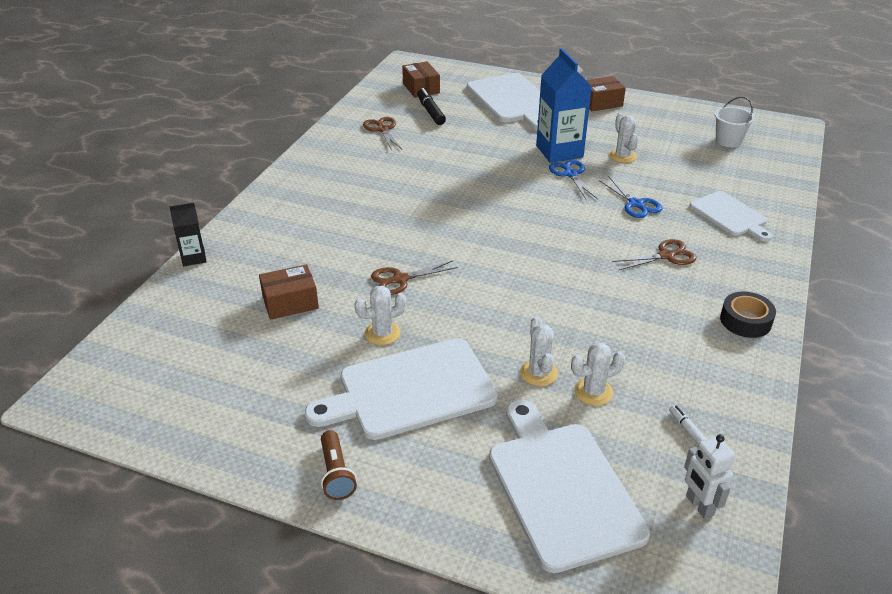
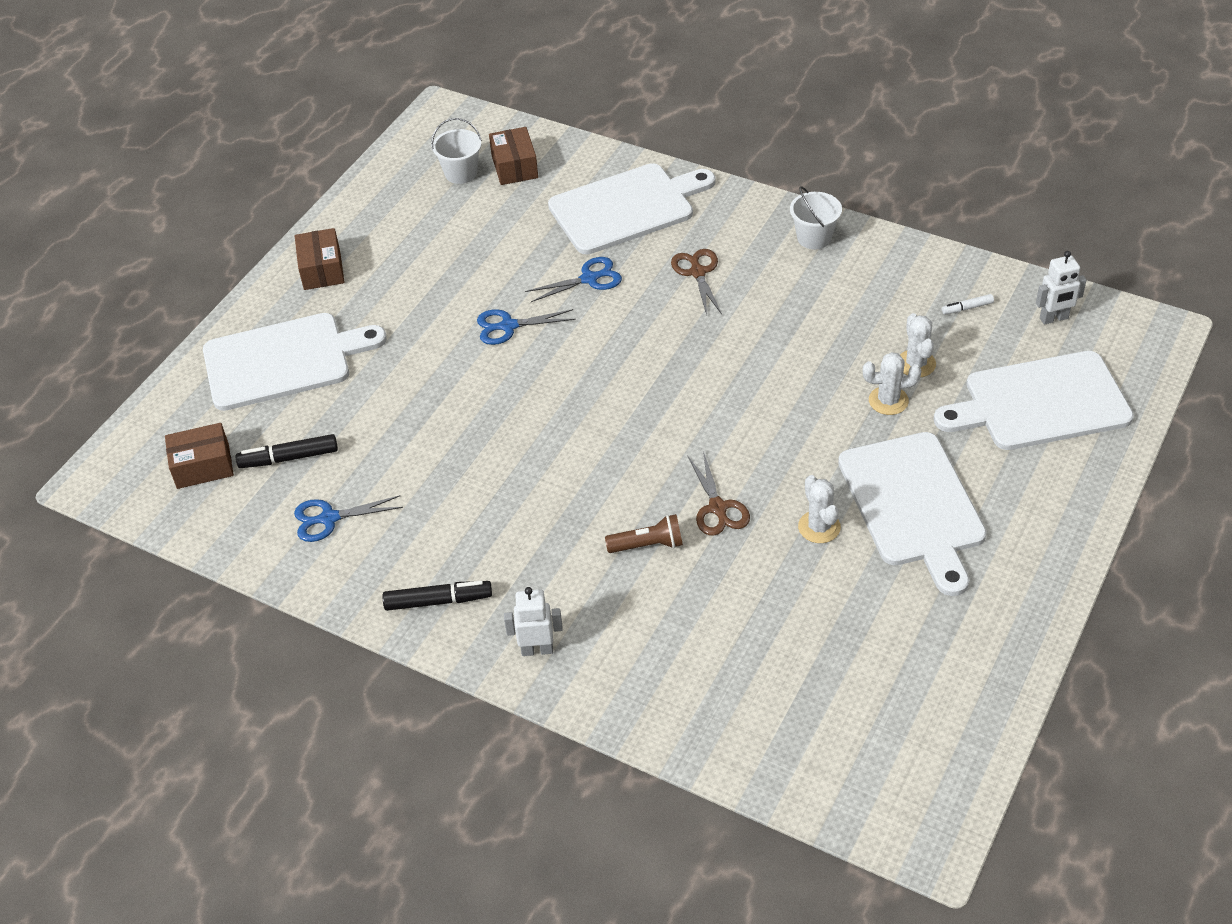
camera: 80 degrees left, 10 degrees up
(194, 258) = (644, 735): black carton -> none
(272, 210) = (537, 649): none -> white robot
(290, 302) = (754, 618): brown box -> brown box (514, 167)
(315, 172) = (438, 601): none -> black marker
(336, 474) = (1032, 567): brown flashlight -> brown flashlight (648, 545)
(382, 129) = (329, 518): brown scissors -> blue scissors
(559, 151) = (447, 329): blue carton -> none
(622, 156) = (474, 272): white cactus -> none
(730, 215) = (626, 208): white cutting board -> white cutting board, size x1.65
(745, 321) = (814, 237): black tape -> white bucket

